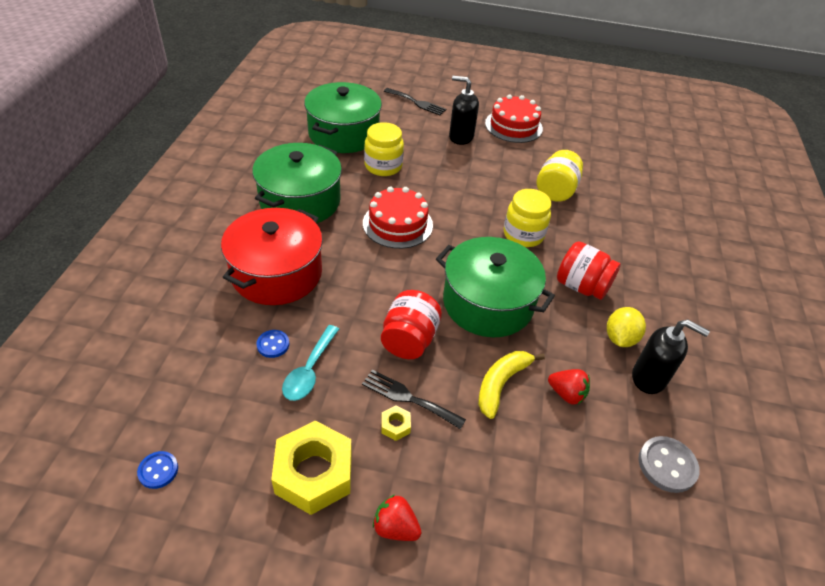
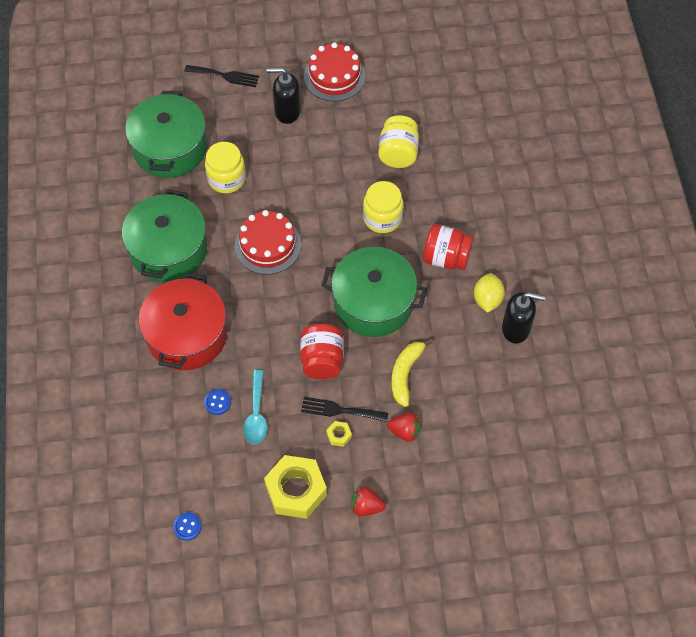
camera: 15 degrees left, 15 degrees up
(566, 394) = (456, 365): red strawberry -> red strawberry (404, 431)
(667, 465) = (539, 397): grey button -> none

